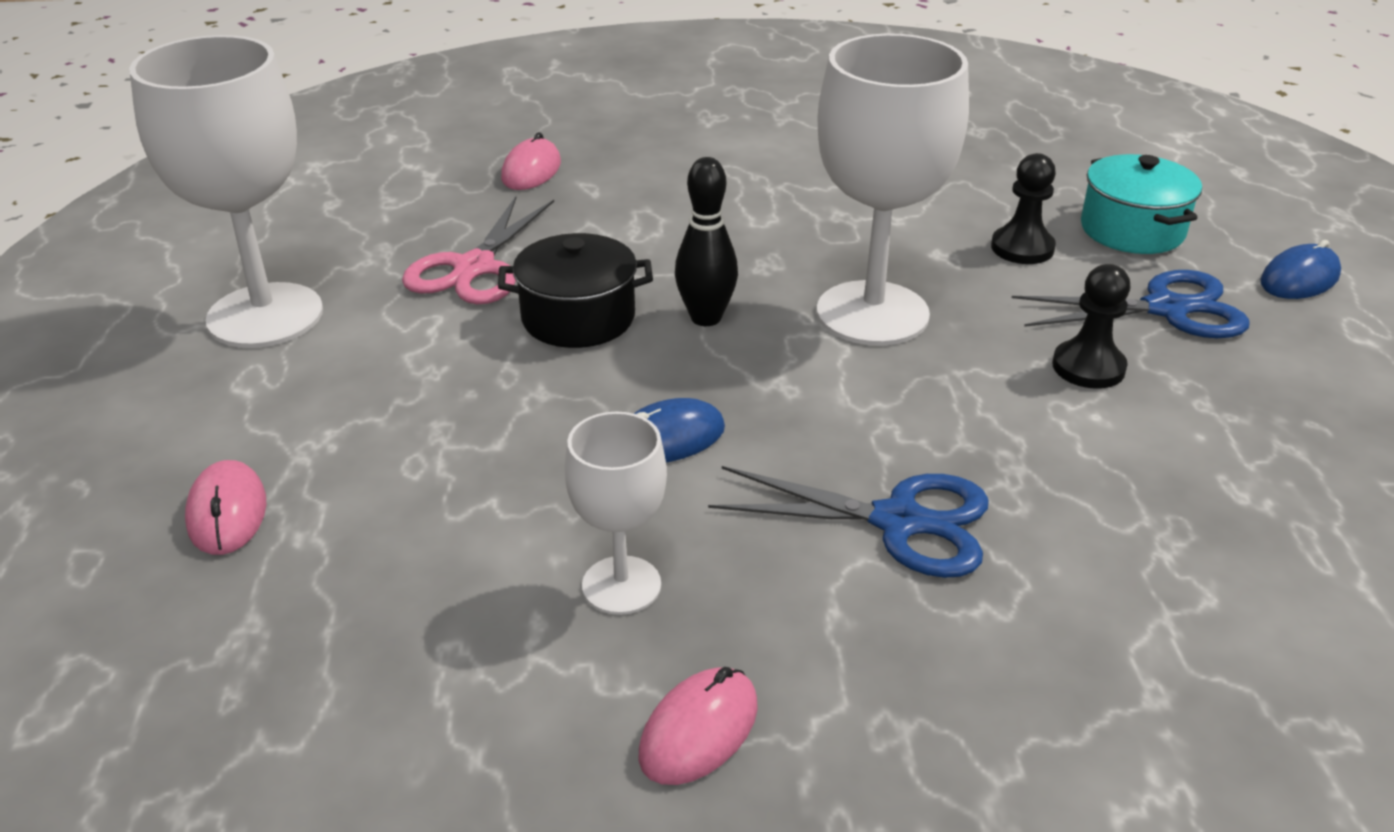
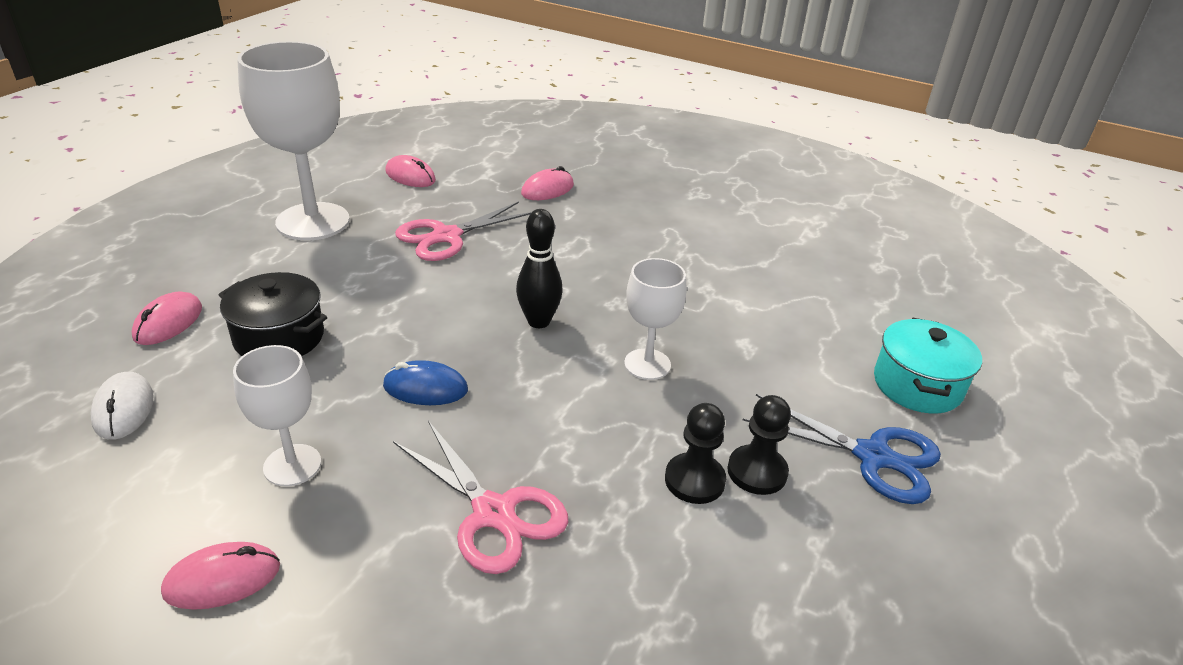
camera: 30 degrees right, 0 degrees up
(313, 634) = (123, 409): none -> white mouse
(328, 214) = (410, 176): none -> pink mouse
(578, 318) = (466, 290): black pot -> black pot (279, 337)
(872, 313) = (647, 364): white goblet -> white goblet, size x0.54
(898, 521) = (494, 513): blue scissors -> pink scissors
(1022, 248) = (811, 363): black pawn -> black pawn (694, 480)
(1299, 279) = (1022, 484): blue mouse -> none

